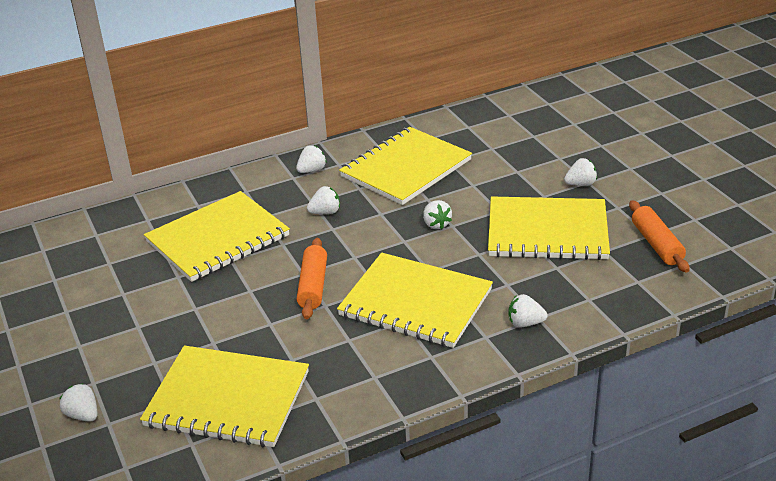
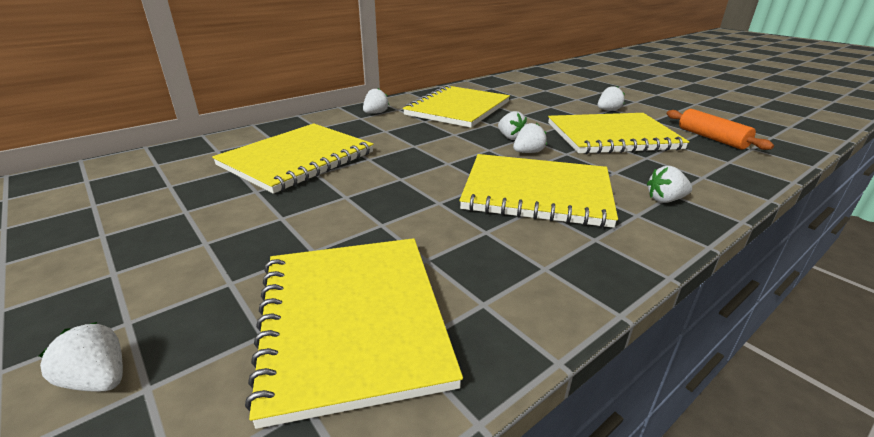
camera: 15 degrees left, 5 degrees down
(227, 399) = (352, 320): yellow notebook -> yellow notebook turned 75 degrees clockwise
(313, 286) = (416, 187): orange rolling pin -> none
(325, 212) = (401, 136): white strawberry -> white strawberry (528, 152)

